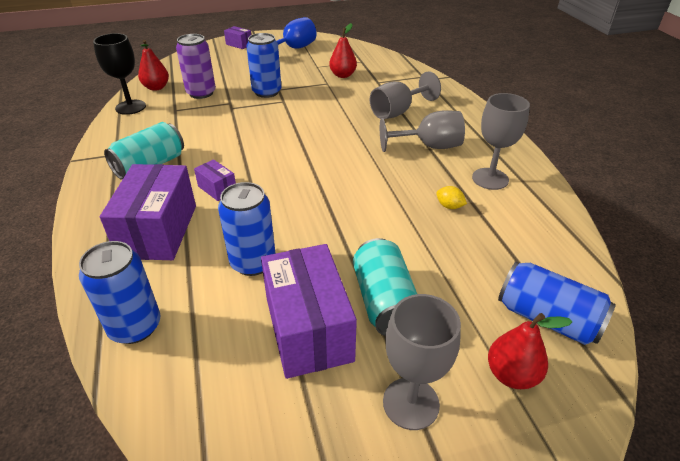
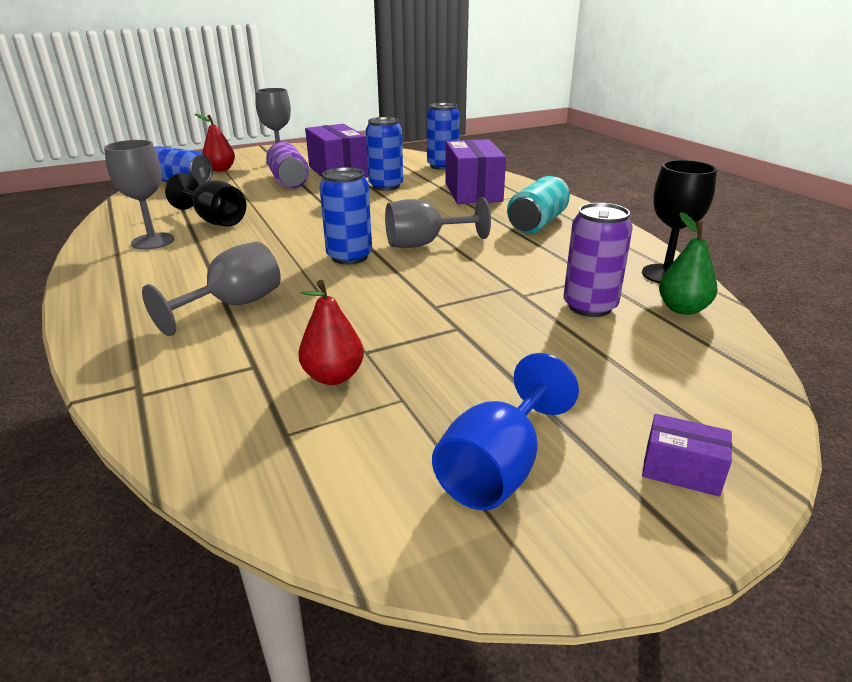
camera: 170 degrees right, 10 degrees down
(156, 87) = (682, 309): red pear -> green pear
(217, 189) = (448, 214): purple box -> none
(267, 92) = (475, 319): blue can -> blue can (349, 257)
(384, 301) = (289, 181): turquoise can -> purple can
(429, 146) = (206, 264): grey goblet -> grey goblet (425, 244)
(449, 206) = (214, 220): yellow lemon -> black goblet

